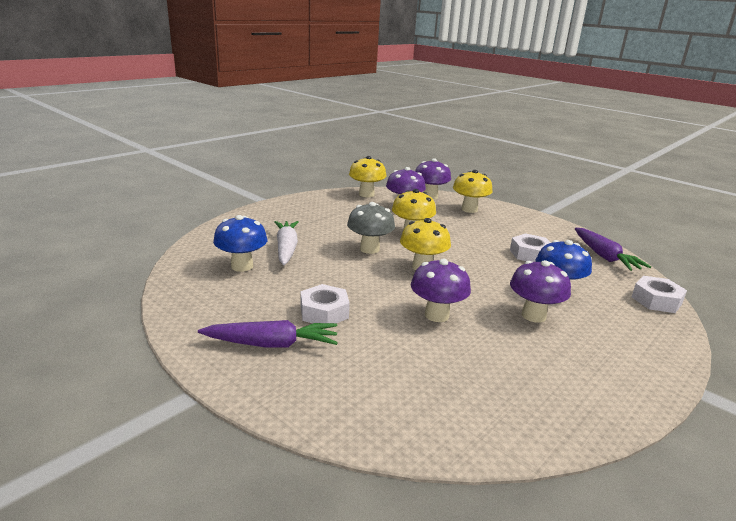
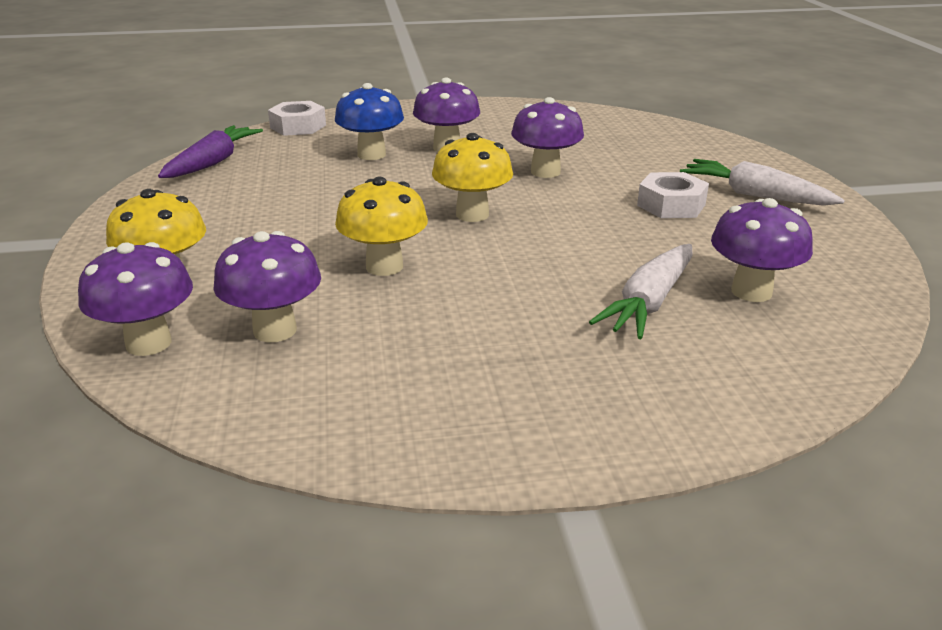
camera: 140 degrees left, 5 degrees up
(242, 266) = (751, 292): blue mushroom -> purple mushroom
(272, 344) = (755, 195): purple carrot -> white carrot
(366, 194) = (272, 409): yellow mushroom -> none
(369, 249) = (504, 260): grey mushroom -> none
(530, 254) = (292, 189): white nut -> none

